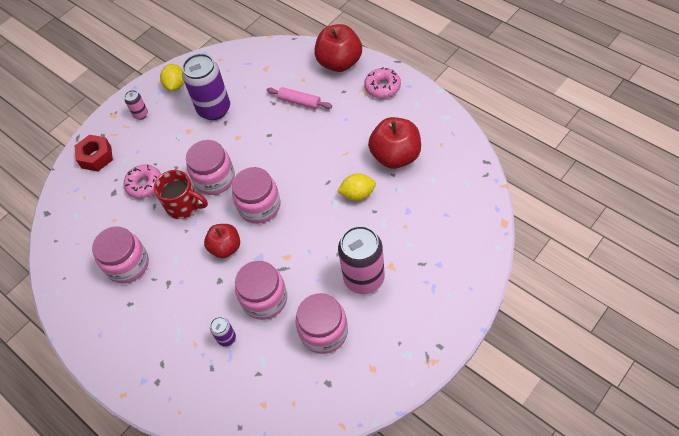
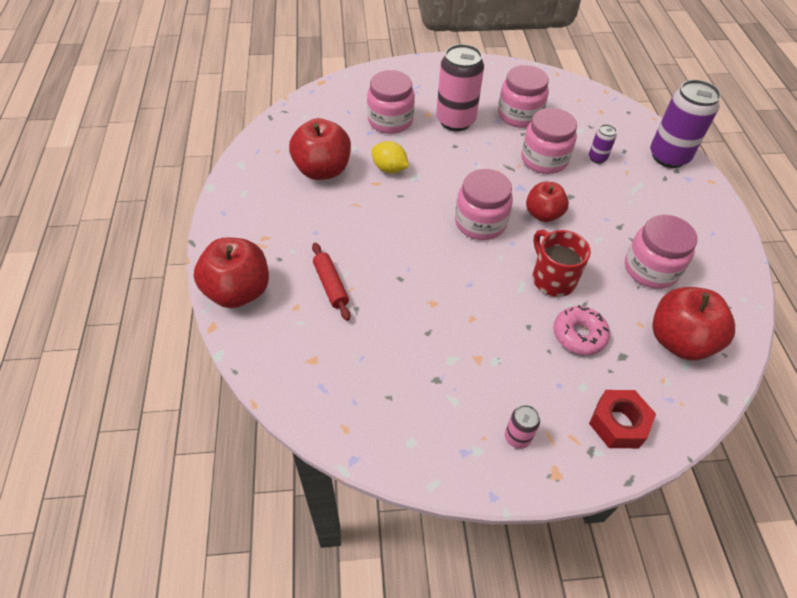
camera: 145 degrees left, 5 degrees down
(85, 227) = (679, 341): none -> red apple
(175, 85) = (436, 442): yellow lemon -> none
(214, 109) = (424, 359): purple can -> purple can (668, 156)
(214, 179) = (498, 280): pink jar -> pink jar (390, 121)
(299, 102) = (331, 285): pink rolling pin -> red rolling pin
(382, 87) = (243, 231): pink donut -> none

